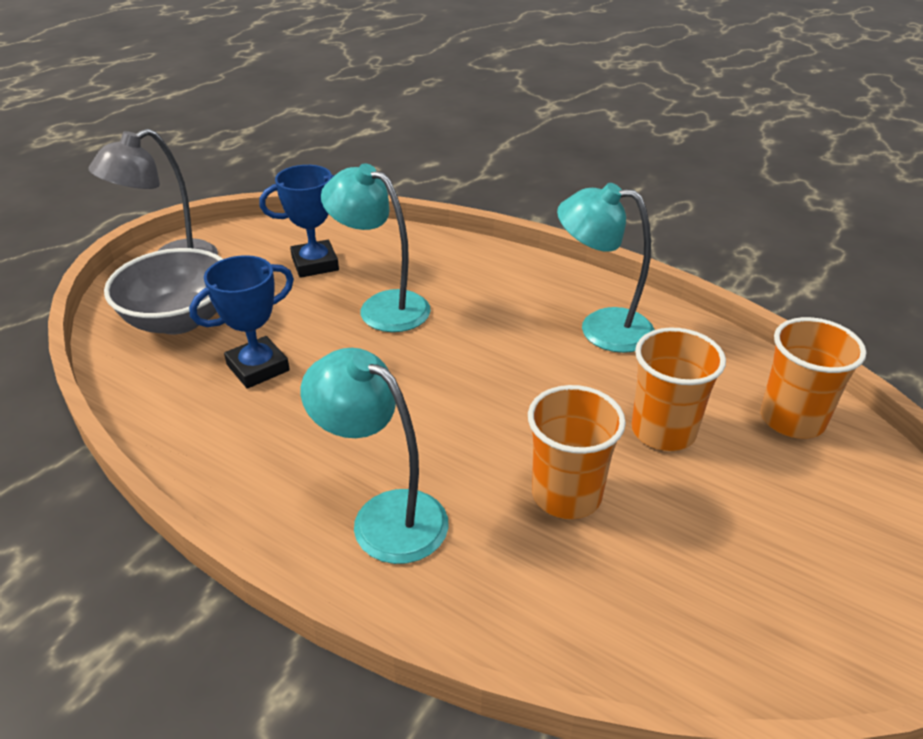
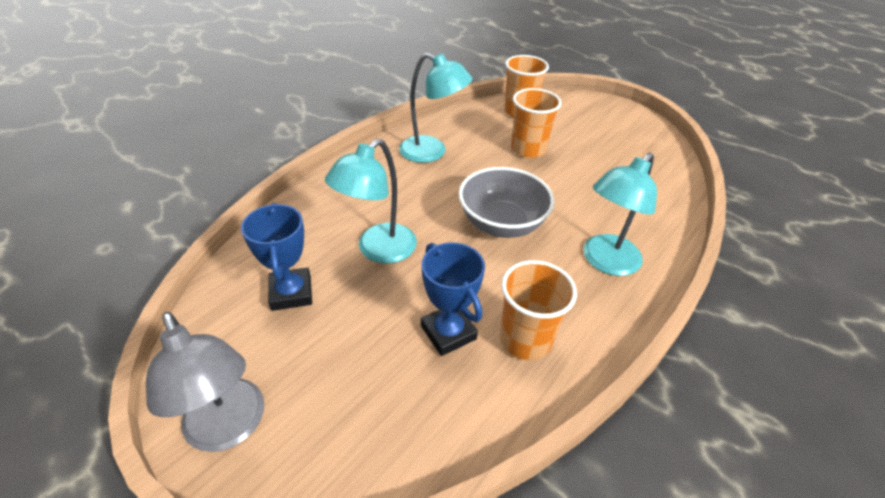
camera: 85 degrees left, 5 degrees up
(179, 320) = (357, 405): grey bowl -> grey bowl (501, 223)
(566, 495) = (579, 189): orange cup -> orange cup (525, 339)
(601, 328) = (432, 152): turquoise lamp -> turquoise lamp turned 90 degrees counterclockwise

